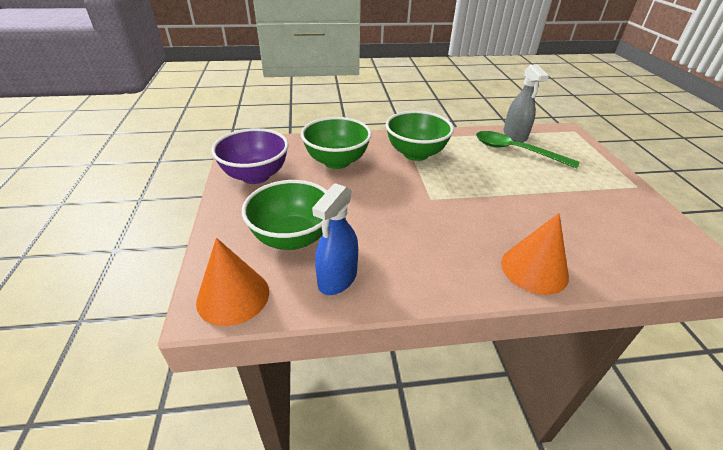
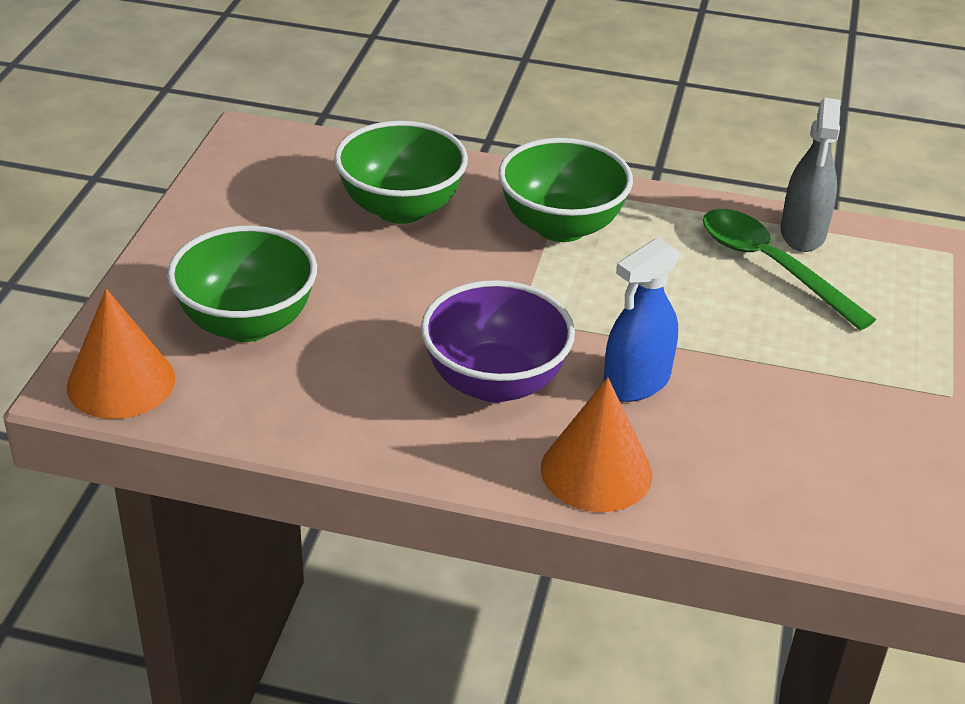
camera: 20 degrees right, 0 degrees up
(255, 176) = (245, 203): purple bowl -> purple bowl (494, 382)
(337, 278) = (278, 399): blue spray bottle -> blue spray bottle (636, 382)

